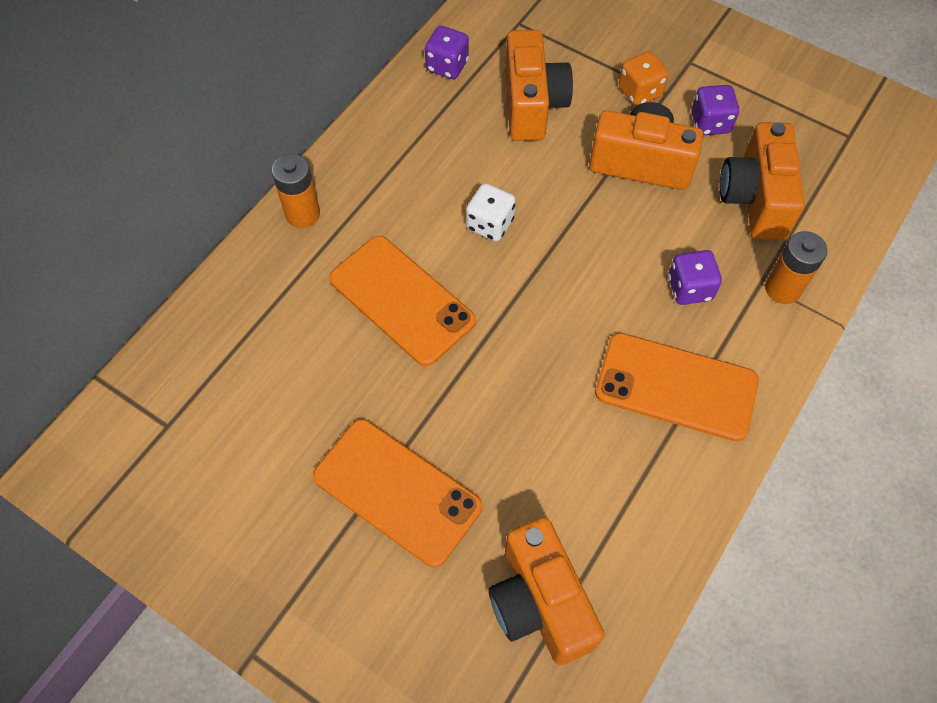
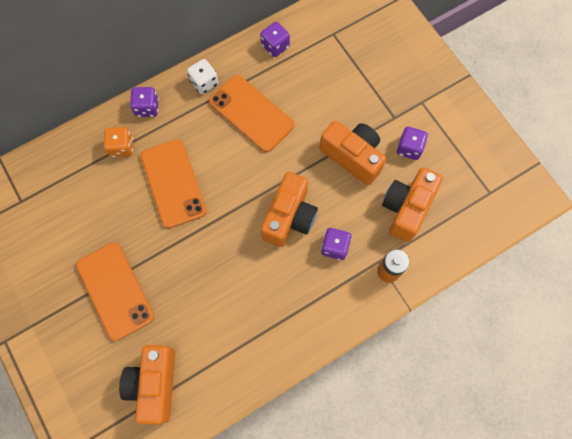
camera: 25 degrees right, 10 degrees up
(302, 213) = (147, 108): orange battery -> purple dice
(490, 224) = (245, 158): white dice -> white dice (204, 83)
(532, 105) = (310, 92): orange camera -> orange camera (289, 217)
(640, 92) = (379, 110): orange dice -> orange dice (121, 147)
(676, 387) = (292, 301): orange phone -> orange phone (251, 113)

